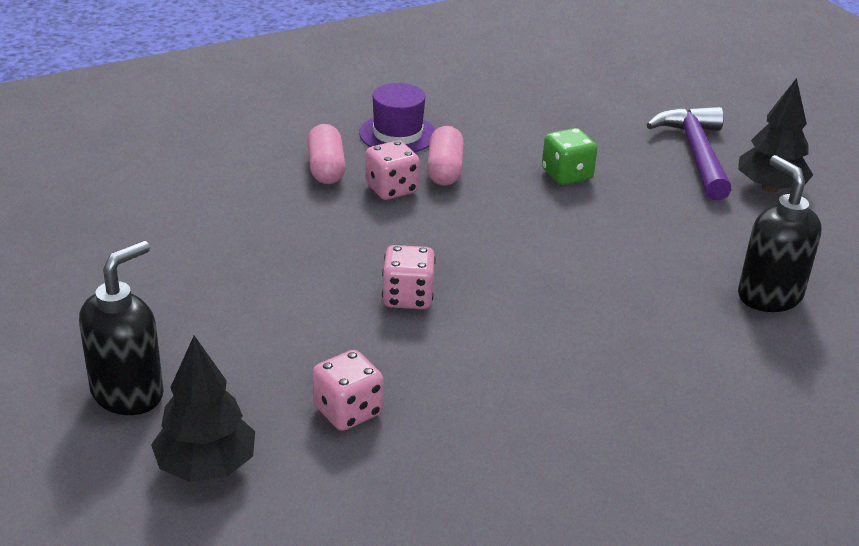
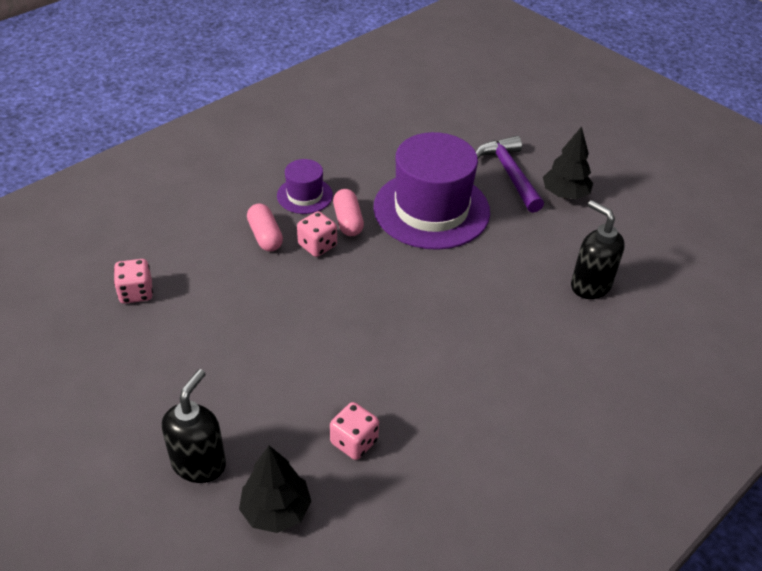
camera: 15 degrees left, 10 degrees up
(407, 297) = (361, 337): pink dice -> pink dice (136, 293)
(567, 175) = (431, 209): green dice -> purple hat

